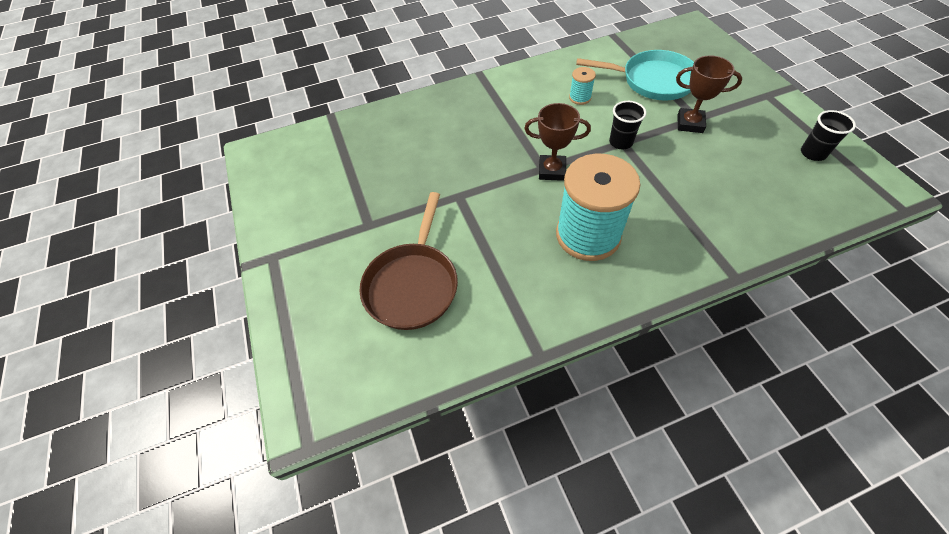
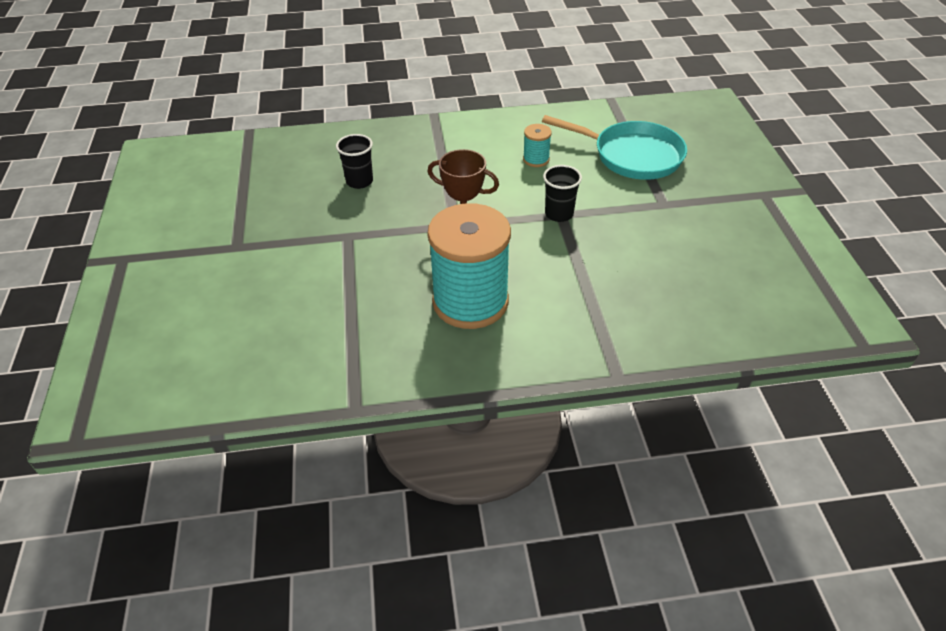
camera: 10 degrees right, 10 degrees down
(413, 284) = (255, 313): brown pan -> none
(690, 124) = (651, 209): brown trophy -> none
(813, 153) = (785, 266): black cup -> black cup (359, 181)

